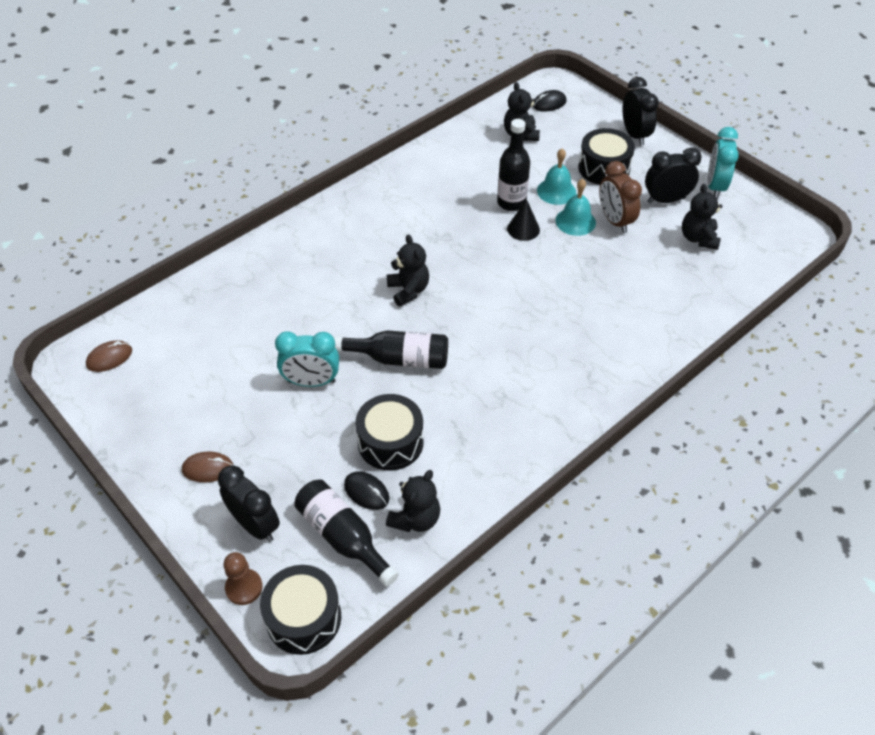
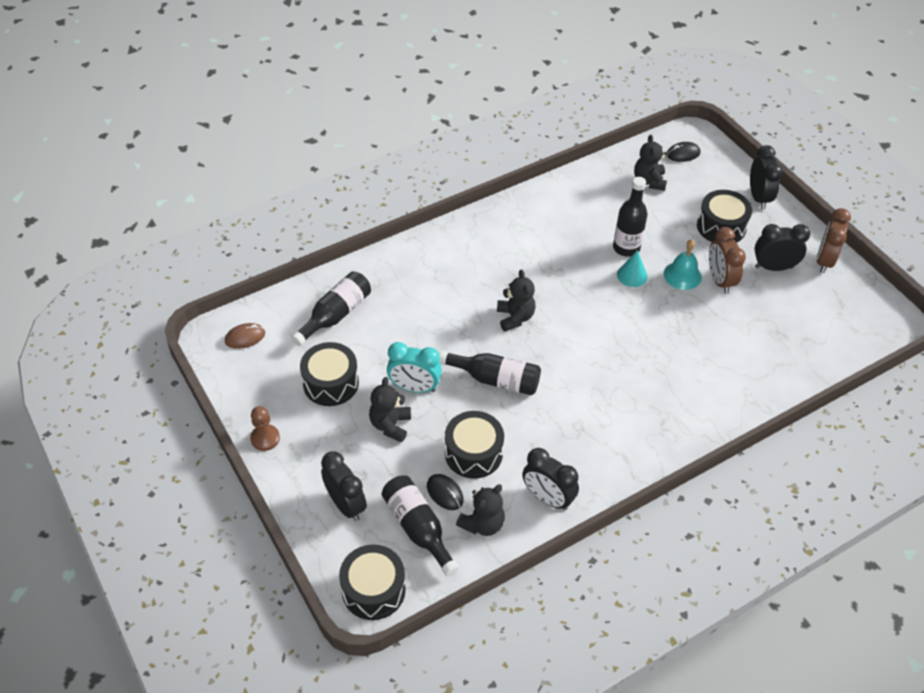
camera: 10 degrees right, 0 degrees up
(208, 468) = (314, 449): brown mouse -> none
(210, 318) = (336, 315): none -> black bottle
(216, 392) = (331, 383): none -> black drum
(244, 587) = (328, 555): brown pawn -> brown pawn (265, 438)
(482, 477) = (547, 498): none -> black clock
(523, 229) = (632, 275): black cone -> turquoise cone
(556, 191) = (671, 243): turquoise bell -> none
(698, 238) = (795, 309): black teddy bear -> black teddy bear (390, 425)
(715, 186) = (824, 261): turquoise clock -> brown clock

